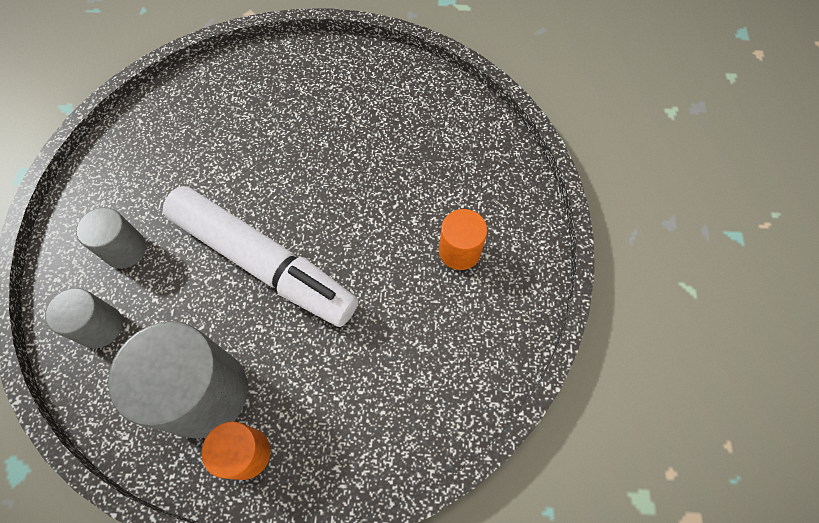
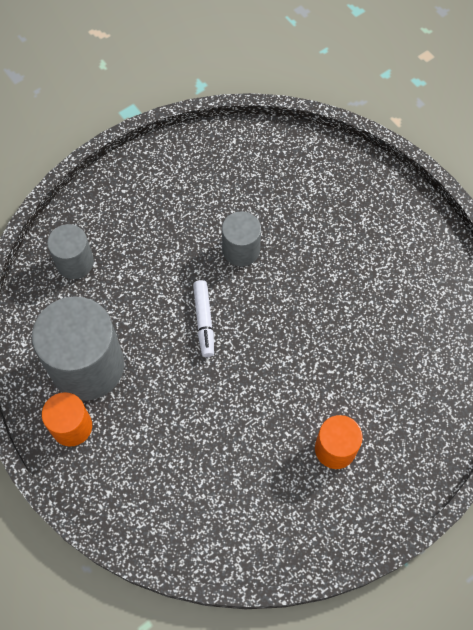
camera: 50 degrees right, 0 degrees up
(125, 249) = (136, 226): grey cylinder -> grey cylinder (241, 250)
(263, 263) = (204, 321): white marker -> white marker, size x0.40

